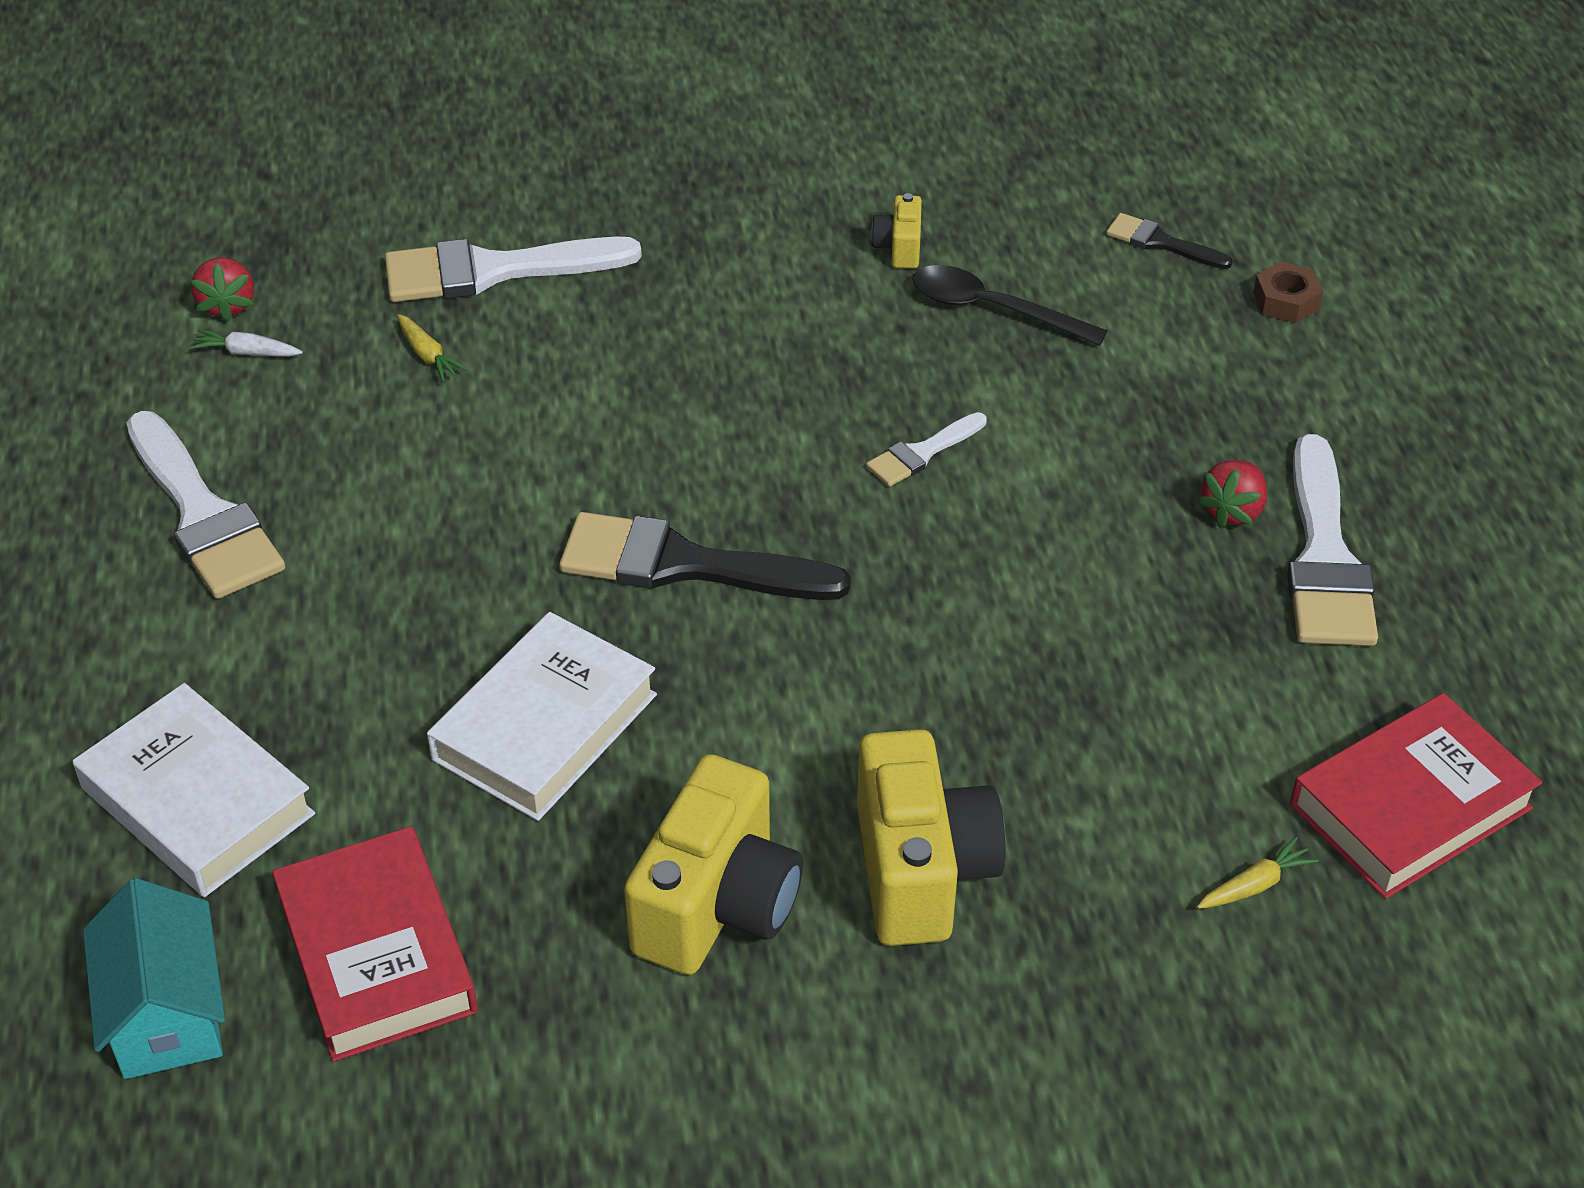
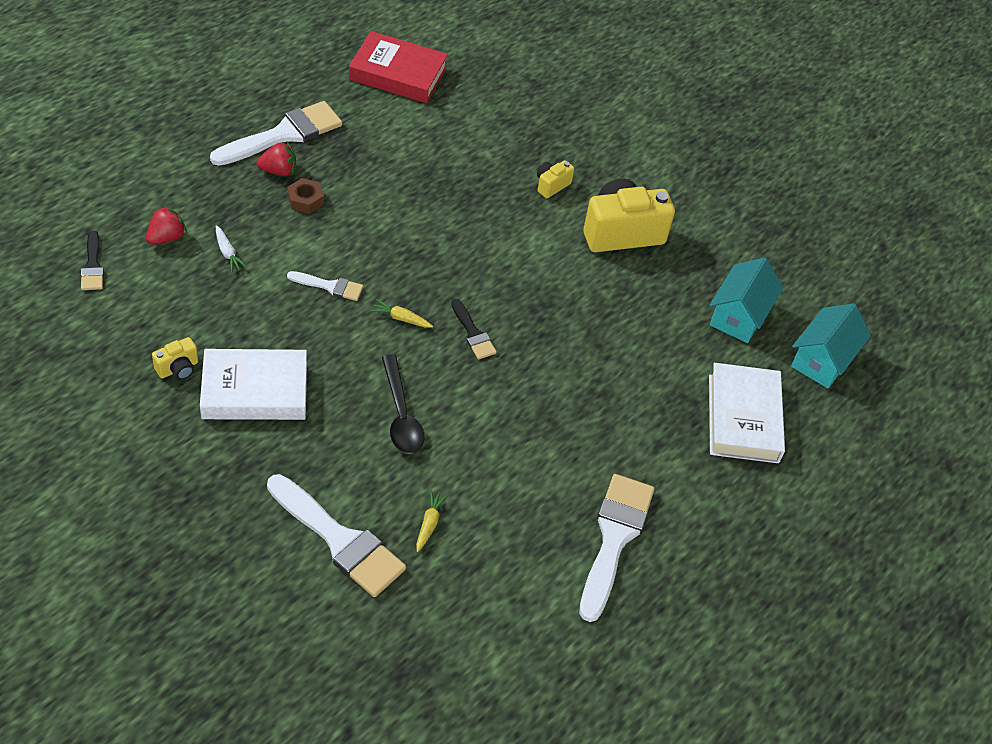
camera: 135 degrees left, 5 degrees up
(227, 305) = (473, 652): red strawberry -> red strawberry (166, 237)
(247, 352) = (498, 611): white carrot -> white carrot (228, 253)
(376, 954) = (739, 316): red book -> turquoise house
(545, 727) = (599, 328): white book -> white book (255, 390)
(684, 565) = (473, 333): black brush -> black brush, size x0.51
(921, 870) = (551, 185): yellow camera -> yellow camera, size x0.46
(993, 309) = (201, 307): black spoon -> black spoon (401, 414)
(1255, 885) = (472, 100): yellow carrot -> yellow carrot (401, 318)
(1286, 301) = (108, 203): brown nut -> brown nut (305, 200)

